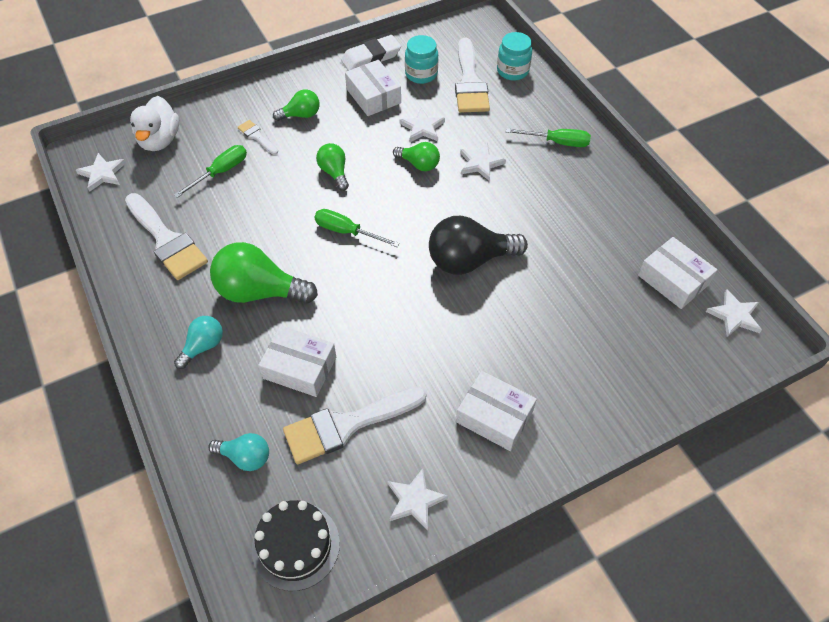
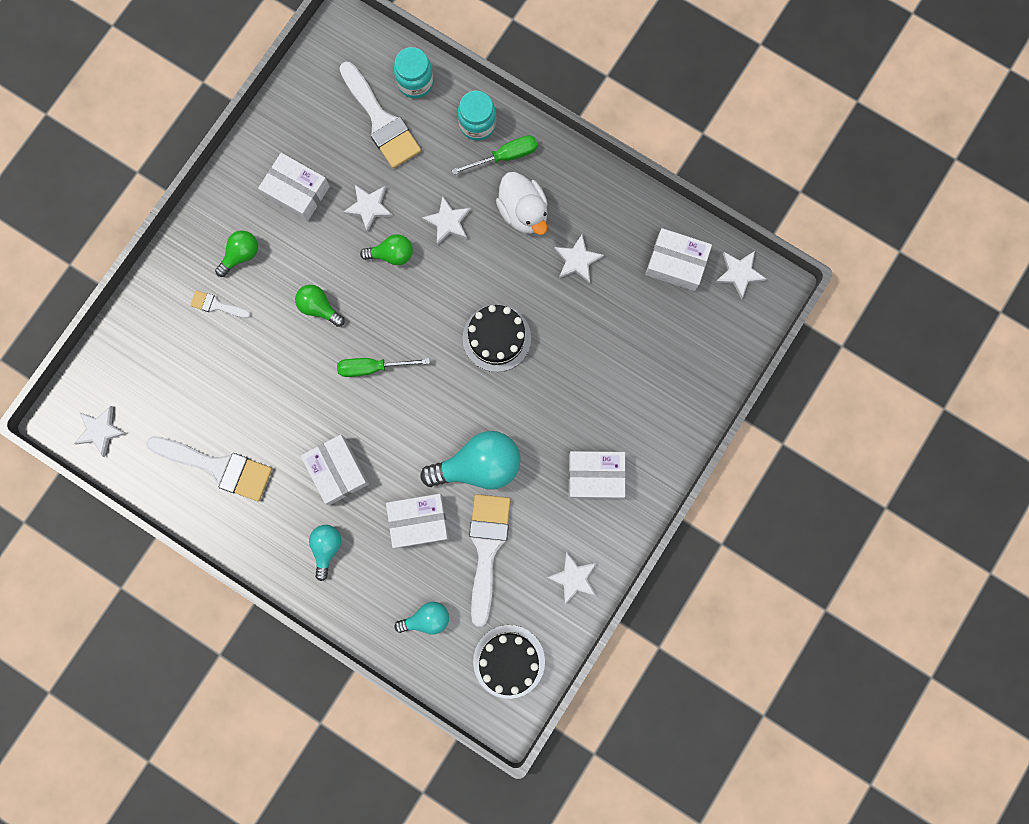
camera: 30 degrees left, 25 degrees up
(160, 140) = (125, 362): white duck -> white duck (523, 212)
(221, 172) = (212, 366): green screwdriver -> none
(259, 291) = (337, 471): green light bulb -> white box
(346, 425) = (487, 548): white brush -> white brush turned 150 degrees clockwise
(371, 58) = (262, 140): white eraser -> none
(387, 350) = (479, 465): none -> turquoise light bulb
(421, 74) = (326, 136): turquoise jar -> turquoise jar (477, 124)
(469, 260) = (496, 338): black light bulb -> black cake
(578, 237) = (577, 260): none -> white star

